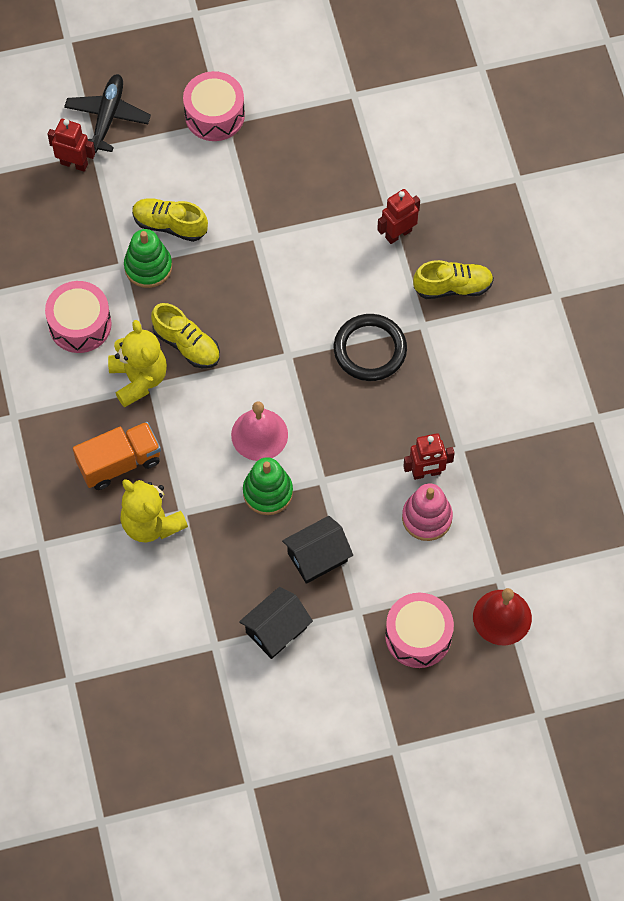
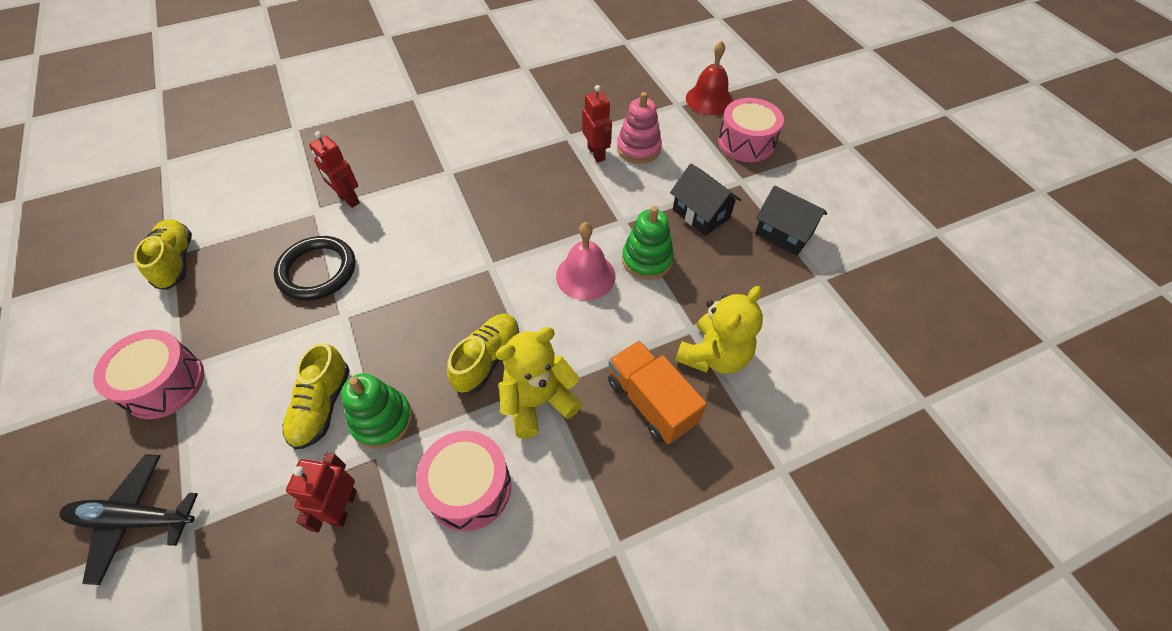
camera: 100 degrees left, 10 degrees down
(74, 164) = (207, 552): red robot -> red robot (343, 507)
(370, 349) = (478, 204): black ring -> black ring (317, 271)
(453, 287) = (408, 156): yellow shoe -> yellow shoe (176, 262)

